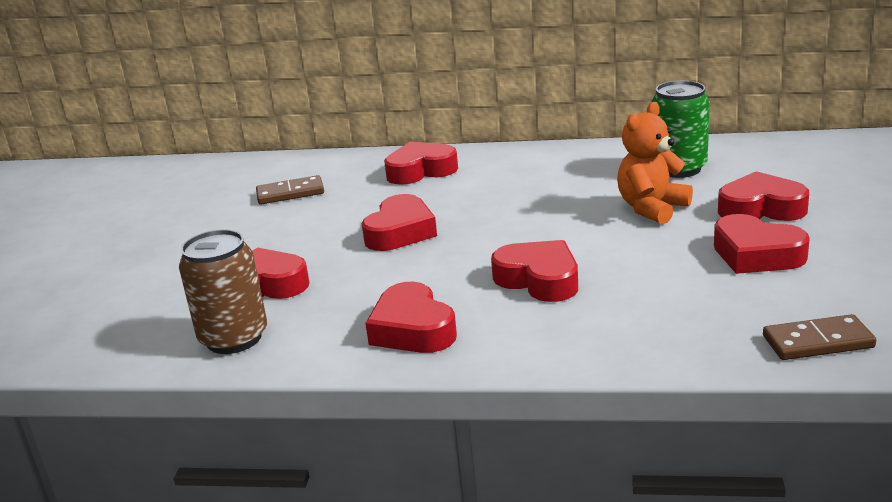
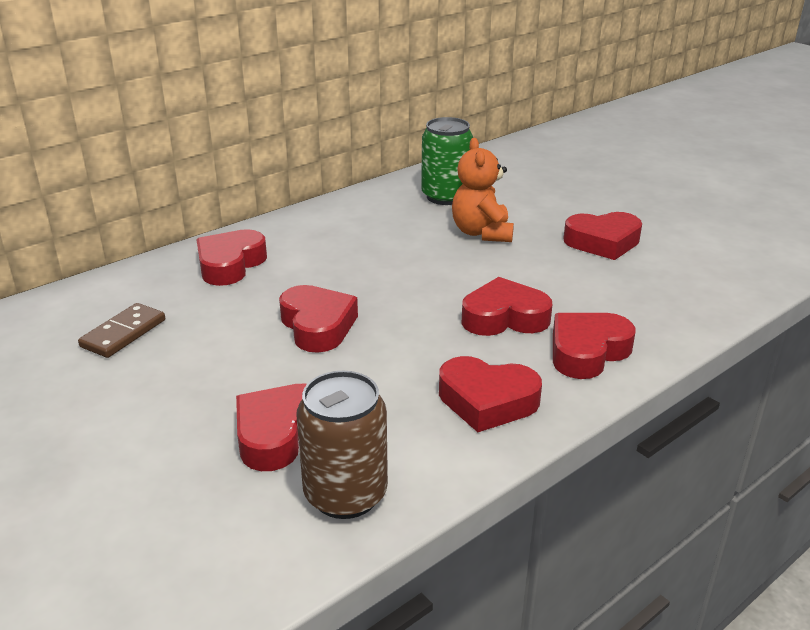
camera: 50 degrees left, 5 degrees up
(761, 208) = (549, 209): red heart -> red heart (587, 352)
(818, 342) = (730, 285): brown domino -> none

